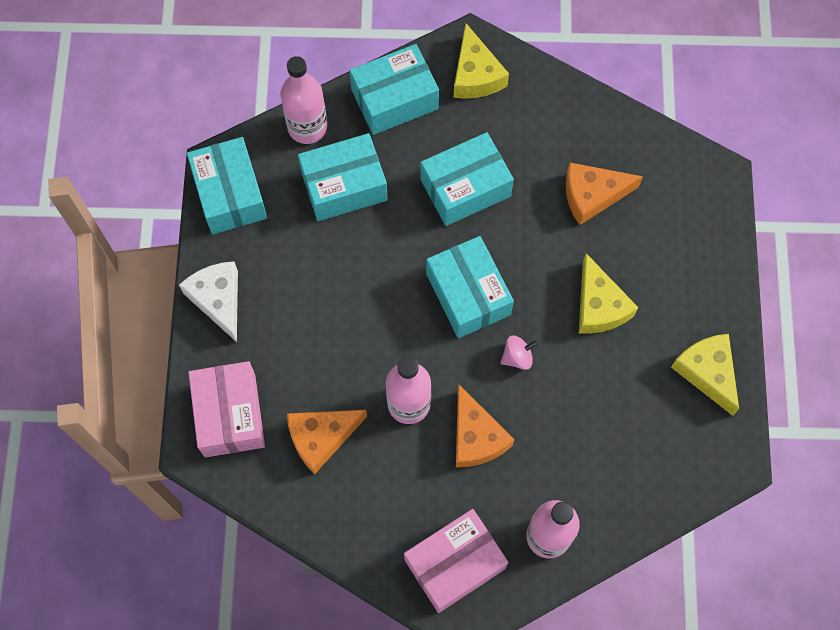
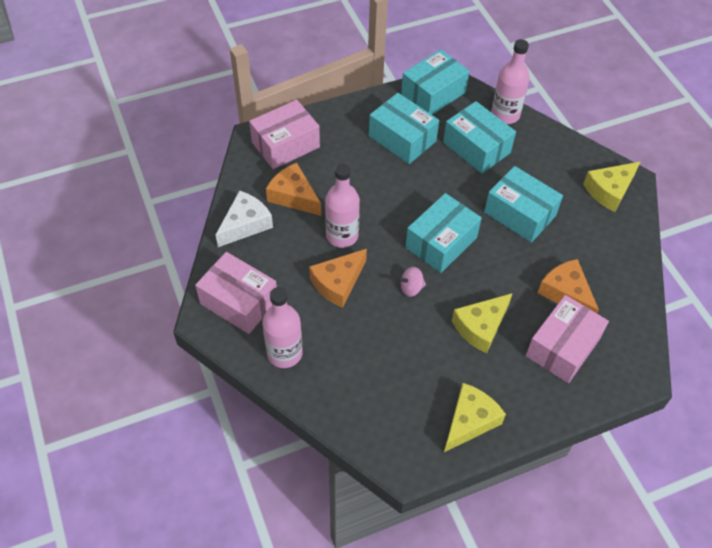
camera: 65 degrees right, 15 degrees down
(218, 299) = (359, 112): white cheese -> white cheese (245, 224)
(394, 99) = (557, 152): turquoise box -> turquoise box (402, 139)
(517, 357) = (411, 288): pink spinning top -> pink spinning top turned 120 degrees clockwise
(657, 235) = (562, 347): none -> pink box

